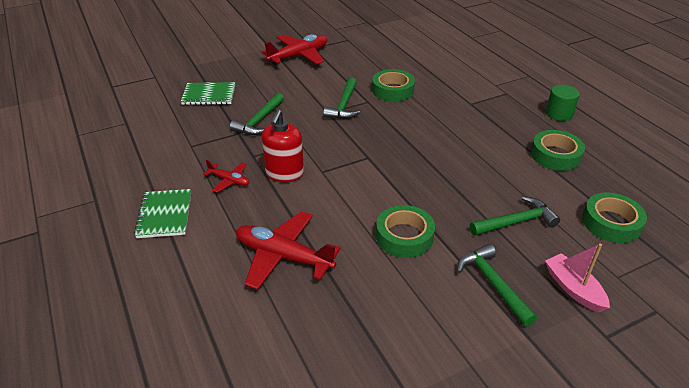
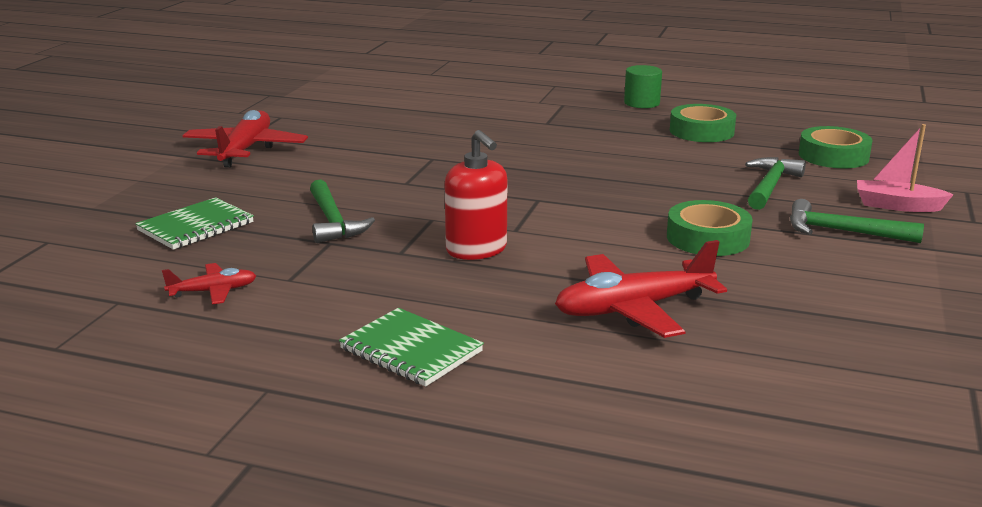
camera: 45 degrees left, 15 degrees down
(229, 180) = (422, 284): red plane -> red plane (213, 291)
(344, 105) = (412, 171): green hammer -> none
(392, 90) = (440, 140): green tape -> none

